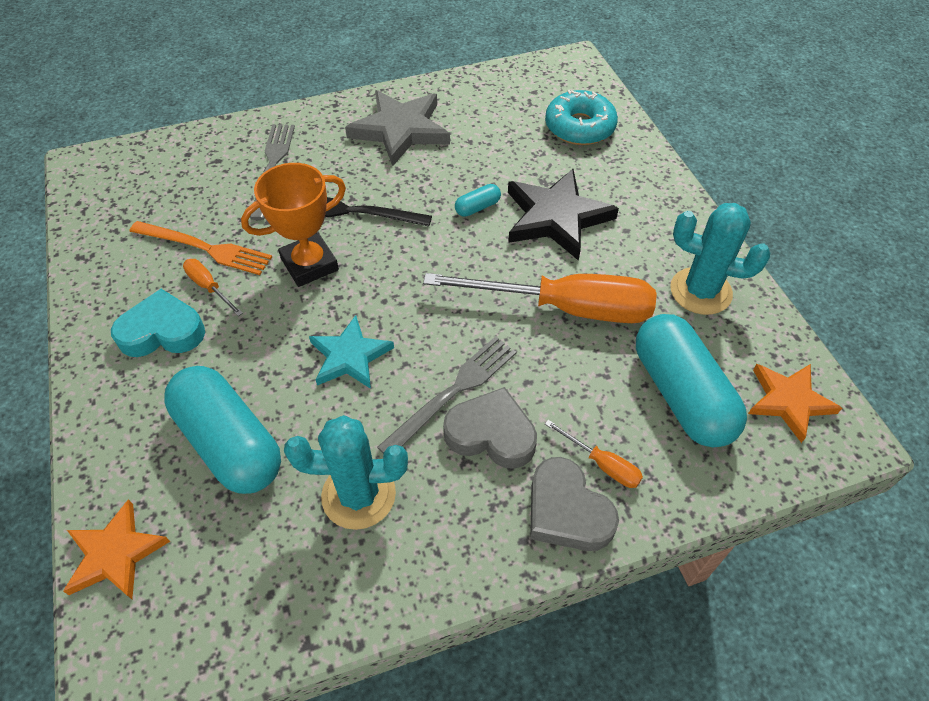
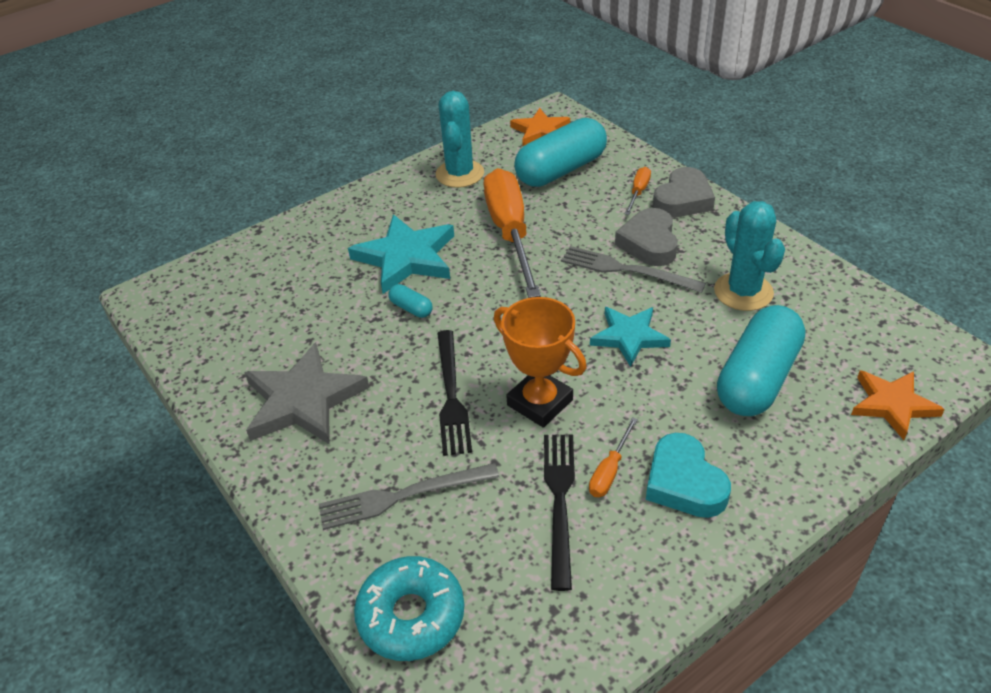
camera: 105 degrees left, 10 degrees down
(205, 248) = (560, 501): orange fork -> black fork
(556, 217) = (406, 258): black star -> turquoise star
(579, 127) = (268, 268): turquoise donut -> turquoise donut (411, 615)

